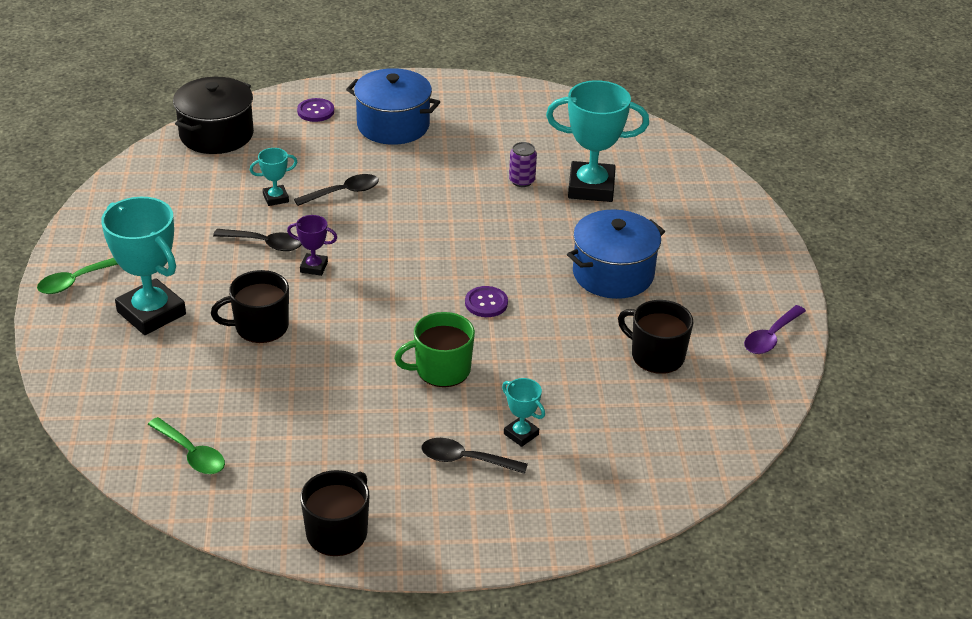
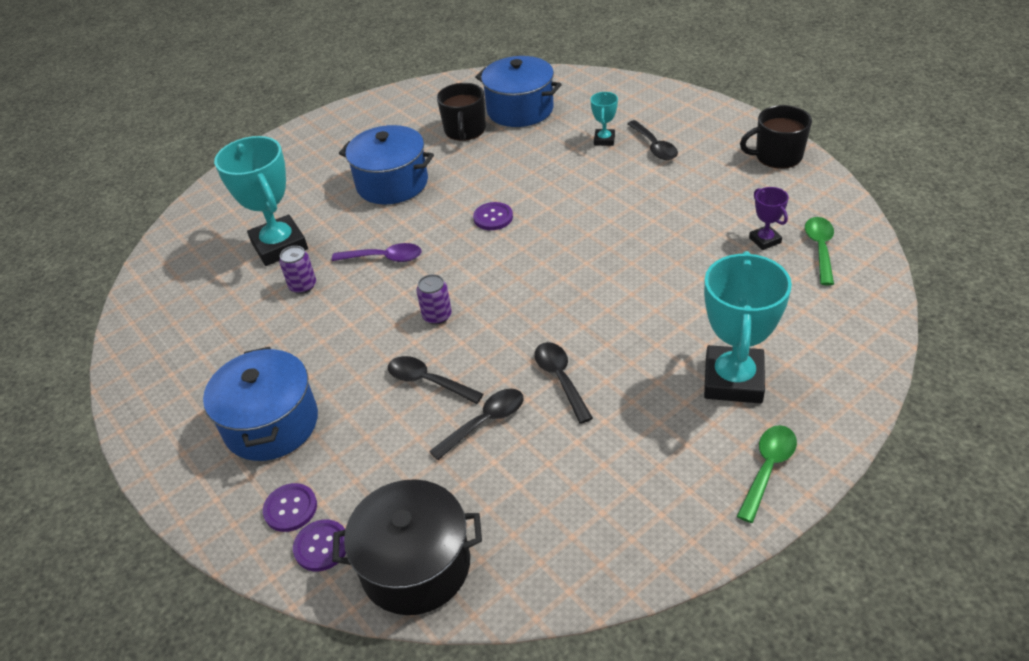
camera: 120 degrees left, 5 degrees up
(76, 281) = (767, 468): green spoon -> green spoon turned 75 degrees counterclockwise
(260, 326) = (662, 306): black mug -> none
(274, 112) = (321, 546): none -> purple button
(276, 198) = (485, 422): turquoise trophy -> black spoon
(314, 267) = (556, 327): purple trophy -> purple trophy (765, 240)
(402, 223) = (437, 316): none -> purple can
(441, 370) = (589, 197): green mug -> none
(653, 411) = (520, 110): none -> blue pot
(771, 337) = (396, 103): purple spoon -> purple spoon (384, 258)

